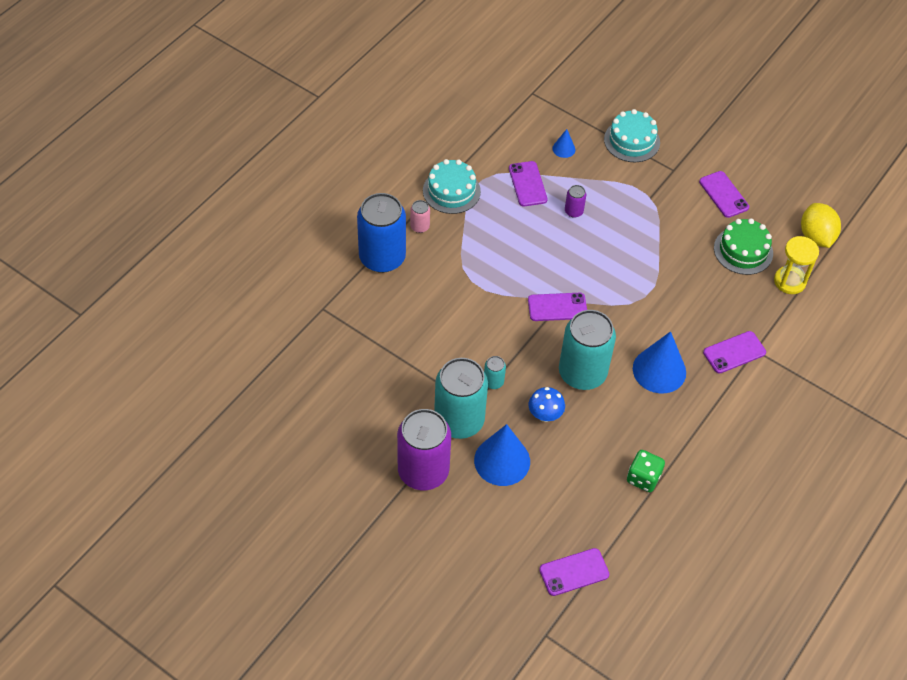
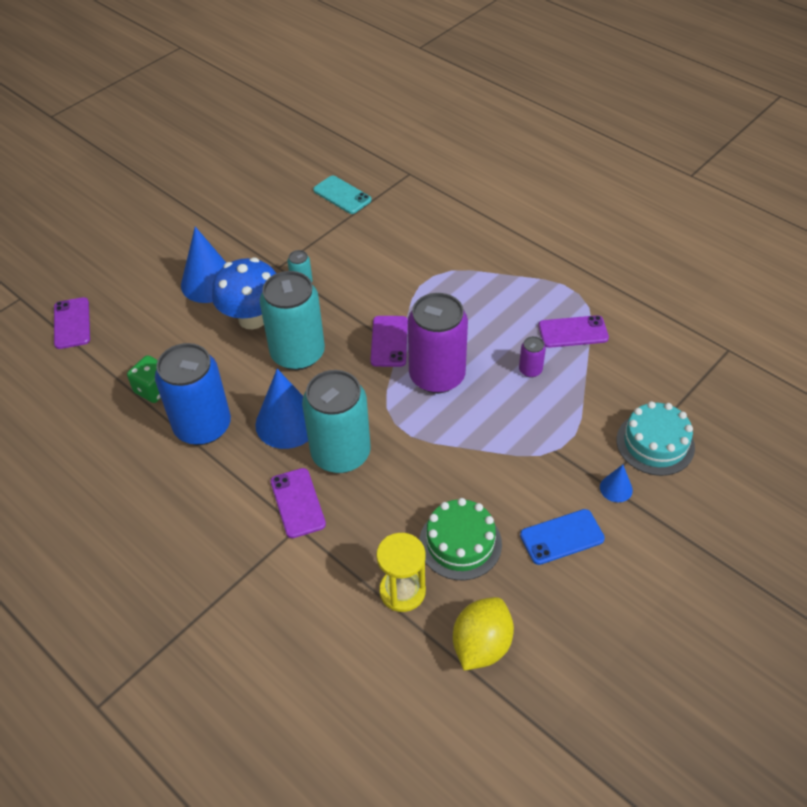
camera: 100 degrees right, 5 degrees down
(361, 363) = (342, 195): none -> turquoise phone
(382, 257) = (468, 213): blue can -> blue can (203, 426)
(420, 226) = (508, 241): pink can -> none
(423, 471) = (214, 229): purple can -> purple can (437, 376)
(451, 191) = (560, 267): turquoise cake -> none
(459, 420) = (262, 256): turquoise can -> turquoise can (341, 453)
(545, 415) = (252, 318): blue mushroom -> blue mushroom, size x1.78
(563, 149) = (633, 371): blue cone -> blue cone (616, 488)
(724, 194) = (562, 537): purple phone -> blue phone
(816, 237) = (481, 645): yellow lemon -> yellow lemon turned 60 degrees counterclockwise

